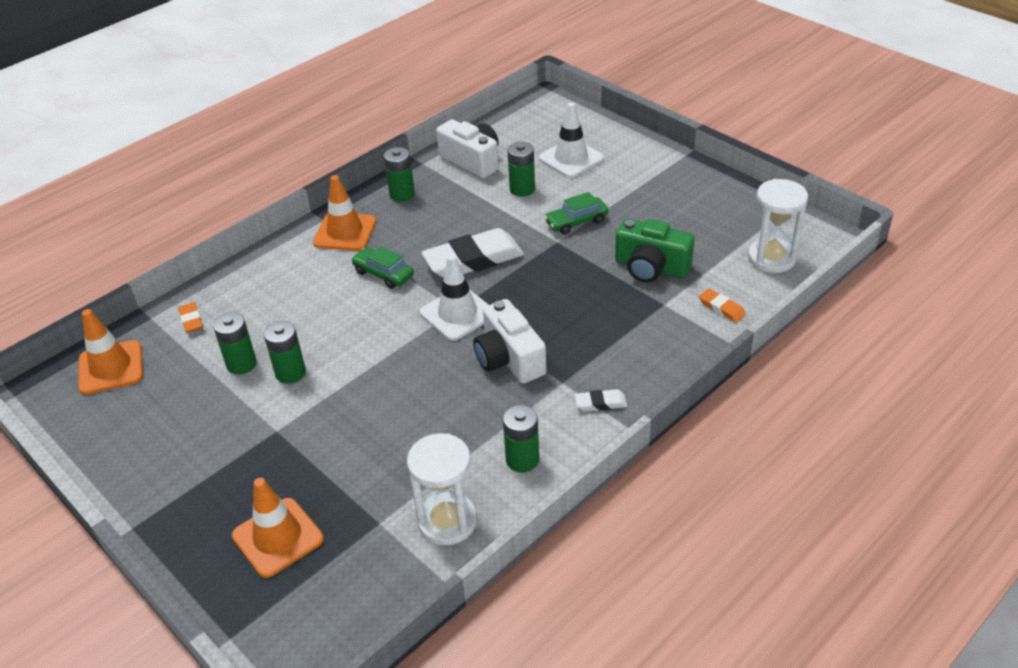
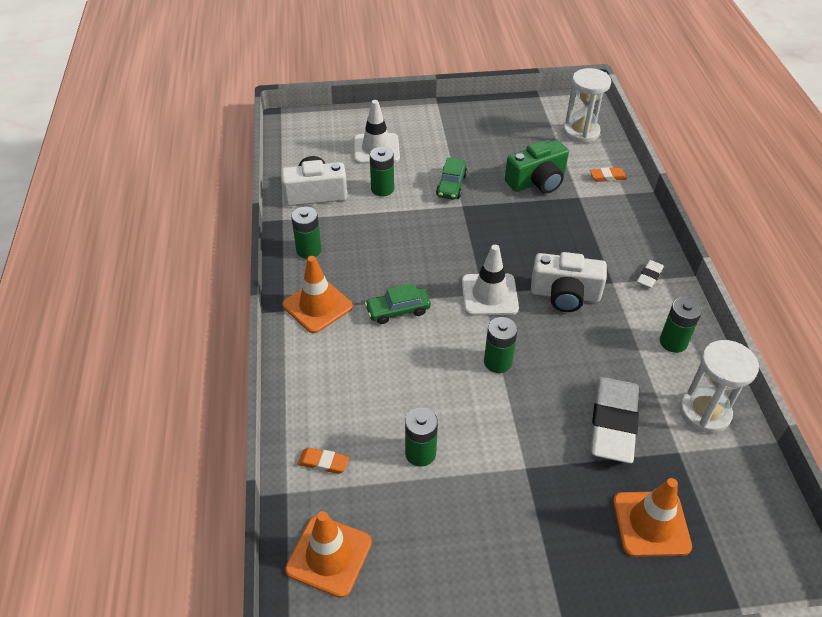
camera: 55 degrees left, 5 degrees up
(290, 373) = (463, 425): green battery -> green battery (497, 362)
(473, 260) = (436, 255): white eraser -> white eraser (613, 423)

